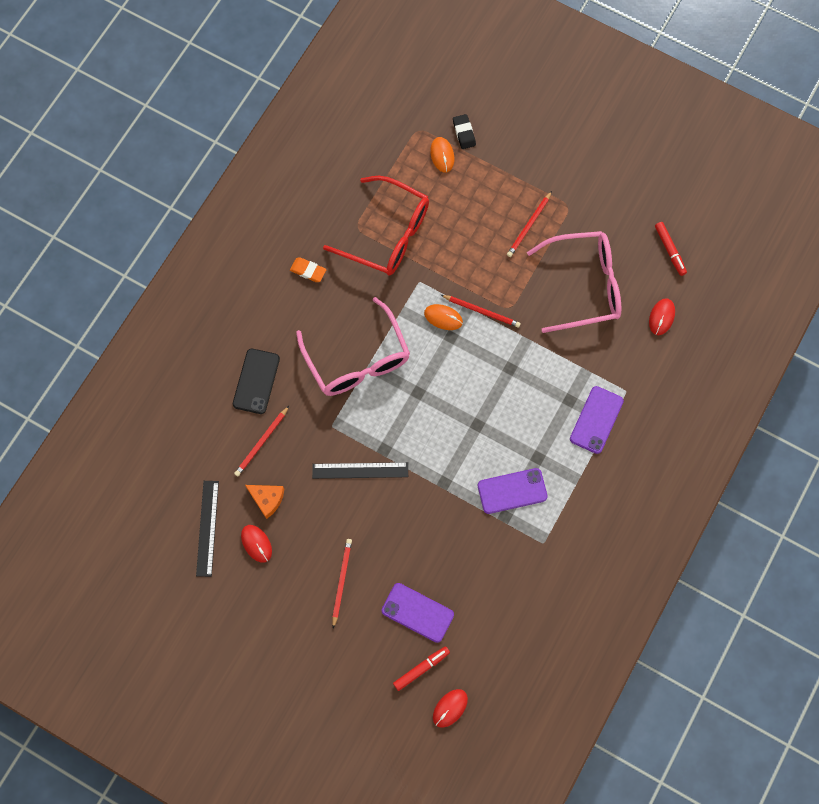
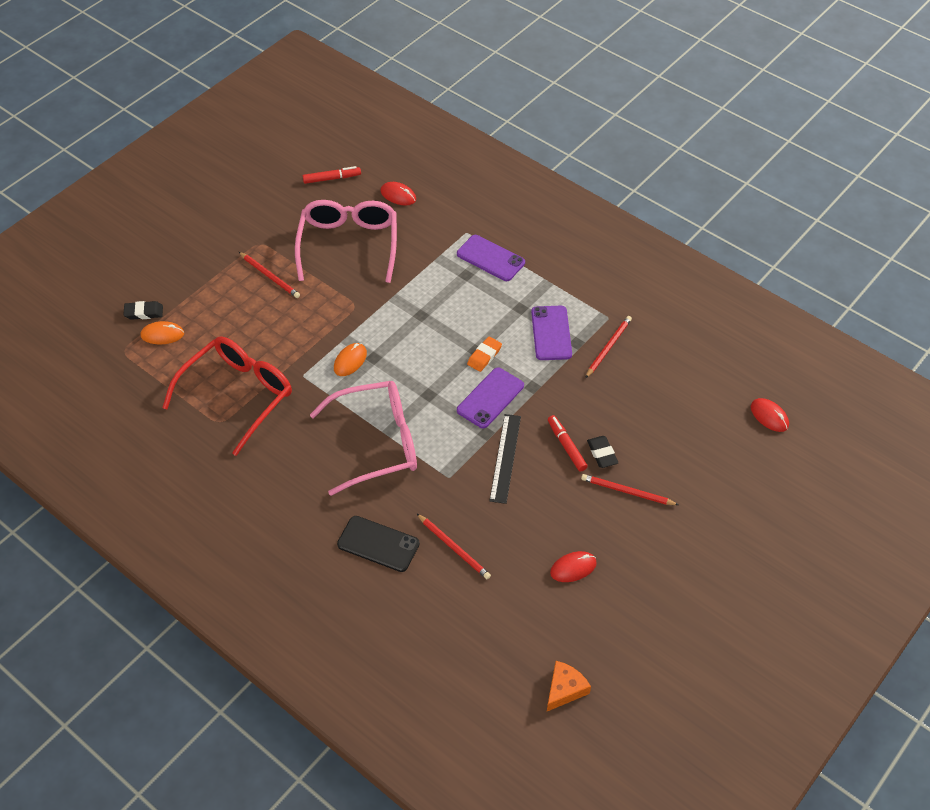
camera: 80 degrees left, 20 degrees down
(207, 528) = (547, 616): black ruler -> none
(267, 499) = (523, 551): orange cheese -> orange cheese (565, 689)
(308, 271) = (257, 475): orange eraser -> orange eraser (484, 356)
(379, 555) = (602, 454): none -> black eraser
(417, 612) = (668, 429): purple phone -> purple phone (490, 398)
(421, 668) = (727, 434): red marker -> red marker (566, 446)
(482, 311) = (352, 328): red pencil -> red pencil (608, 347)

